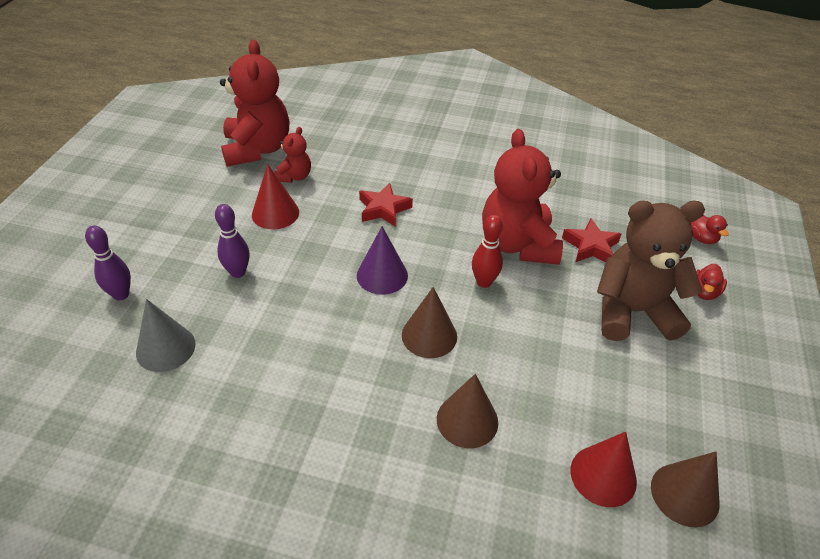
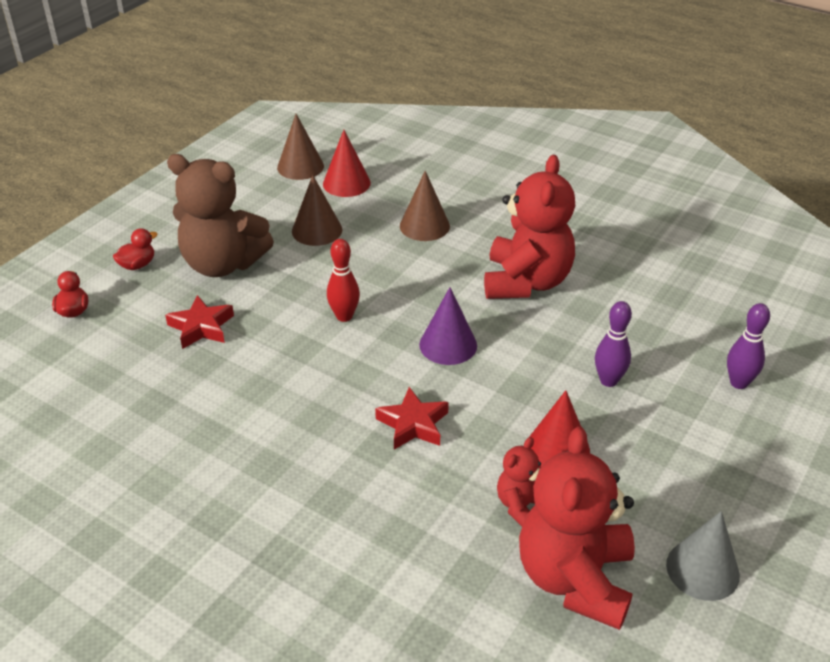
camera: 160 degrees left, 5 degrees down
(165, 348) = (679, 322): grey cone -> grey cone (702, 569)
(429, 335) = (425, 284): brown cone -> brown cone (317, 230)
(518, 244) = (279, 346): red teddy bear -> red teddy bear (526, 282)

